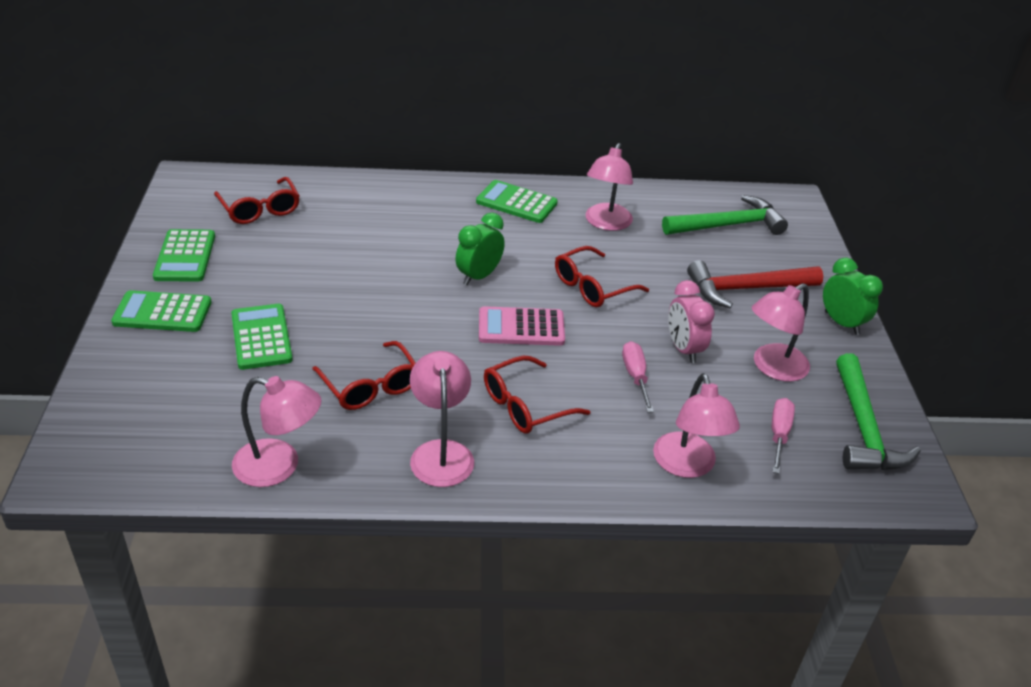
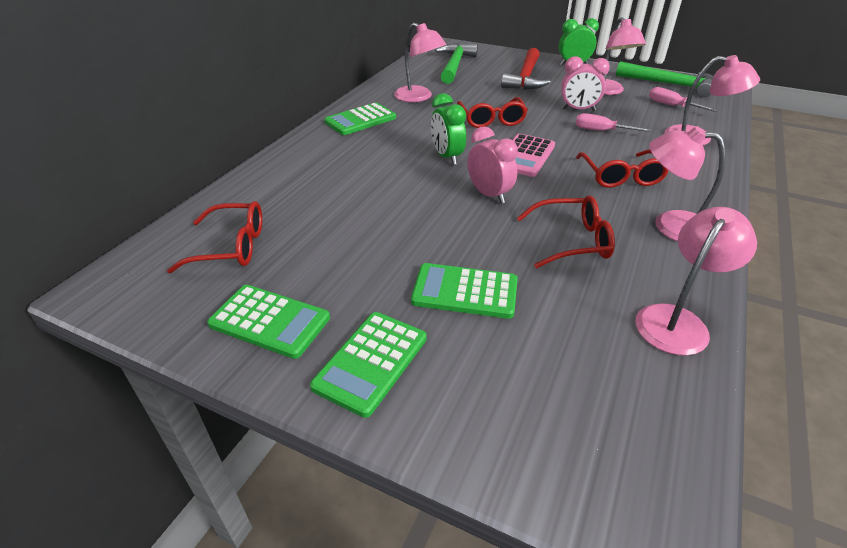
camera: 60 degrees left, 0 degrees up
(422, 319) = (489, 195): none -> pink clock

